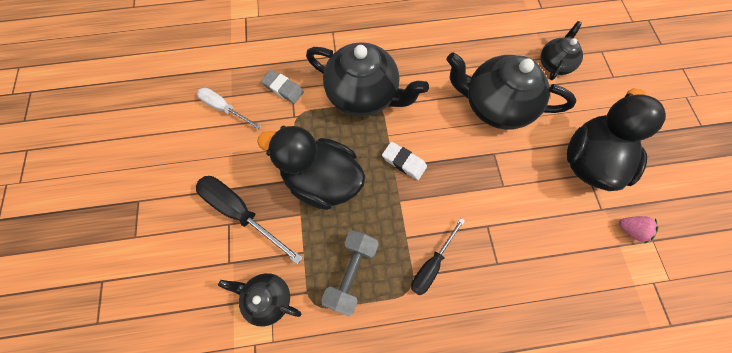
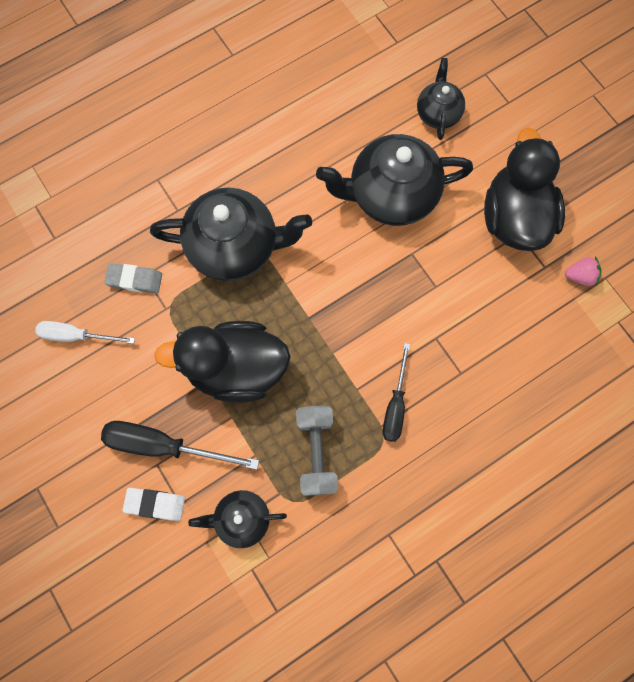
camera: 25 degrees left, 5 degrees up
(404, 162) = (318, 307): white eraser -> white eraser (155, 504)

